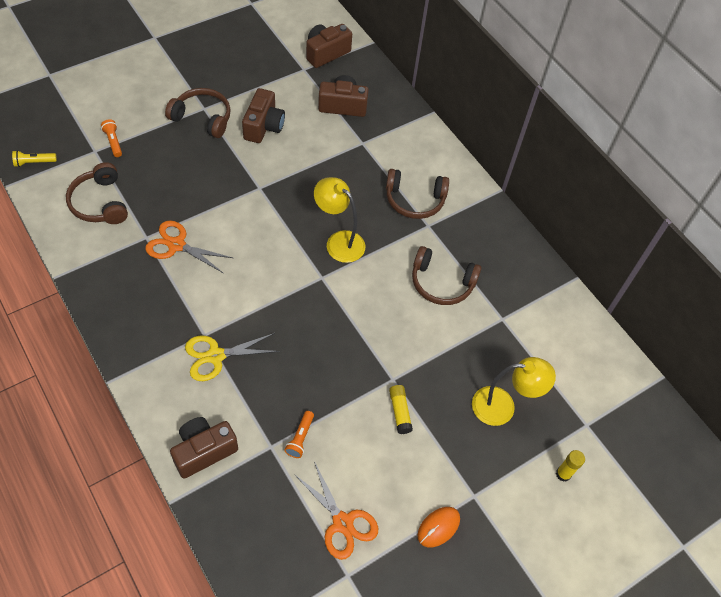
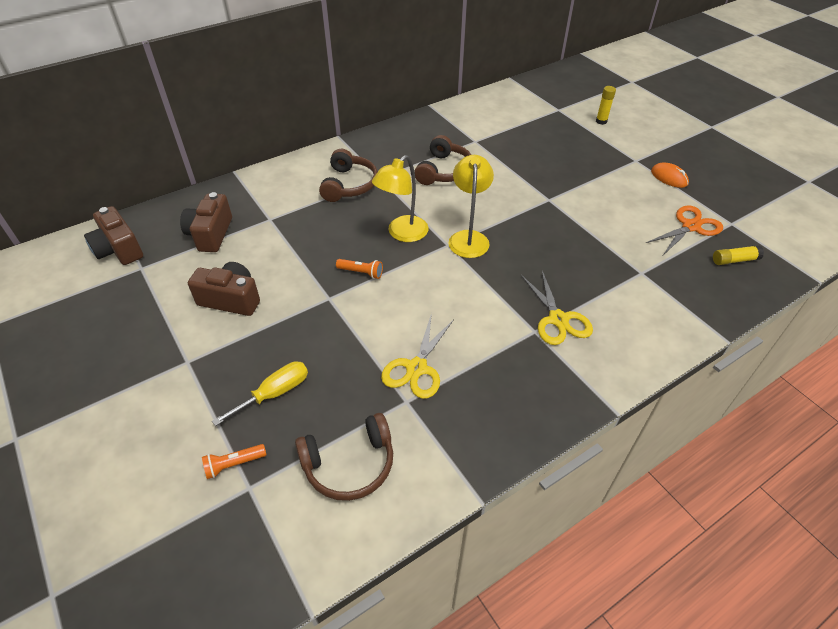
camera: 85 degrees left, 10 degrees down
(34, 162) = (263, 577): yellow flashlight -> none
(167, 159) = (274, 393): none -> yellow screwdriver
(176, 245) = (416, 368): orange scissors -> yellow scissors
(202, 118) = (205, 361): brown headphones -> none
(204, 451) = (665, 320): brown camera -> none
(300, 438) = (625, 254): orange flashlight -> orange flashlight (361, 272)
(400, 412) = (579, 196): yellow glue stick -> yellow glue stick (734, 260)
(502, 407) = (556, 144): yellow lamp -> yellow lamp (468, 238)

